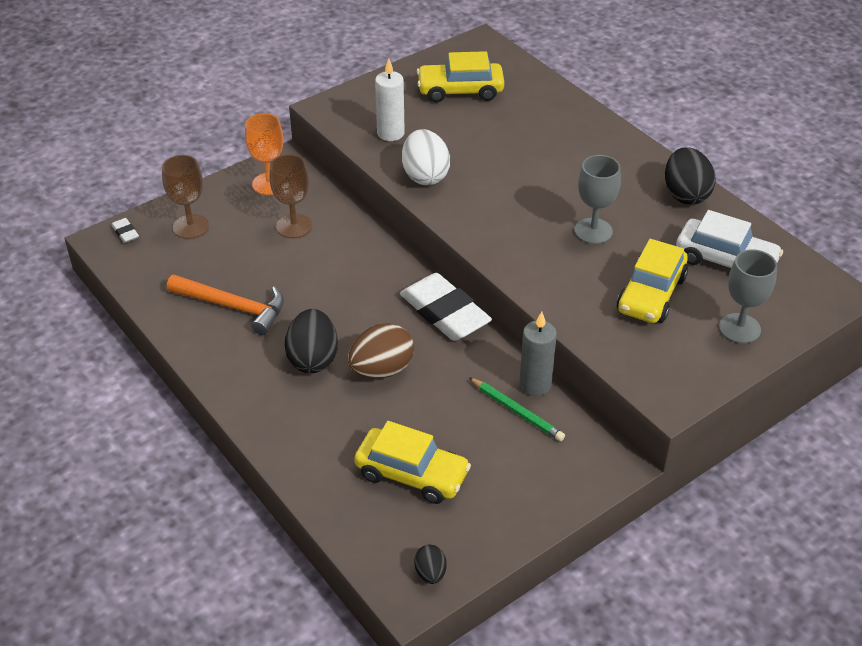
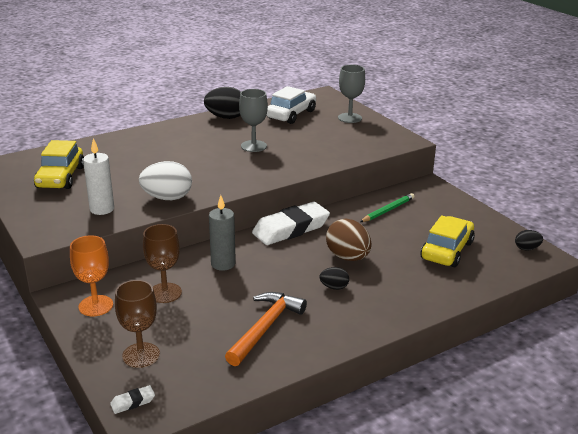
camera: 85 degrees left, 15 degrees down
(313, 359) = (334, 287): black egg -> black egg, size x0.52
(535, 384) = (364, 202): grey candle -> grey candle (223, 264)
(651, 294) = (318, 136): yellow car -> none

